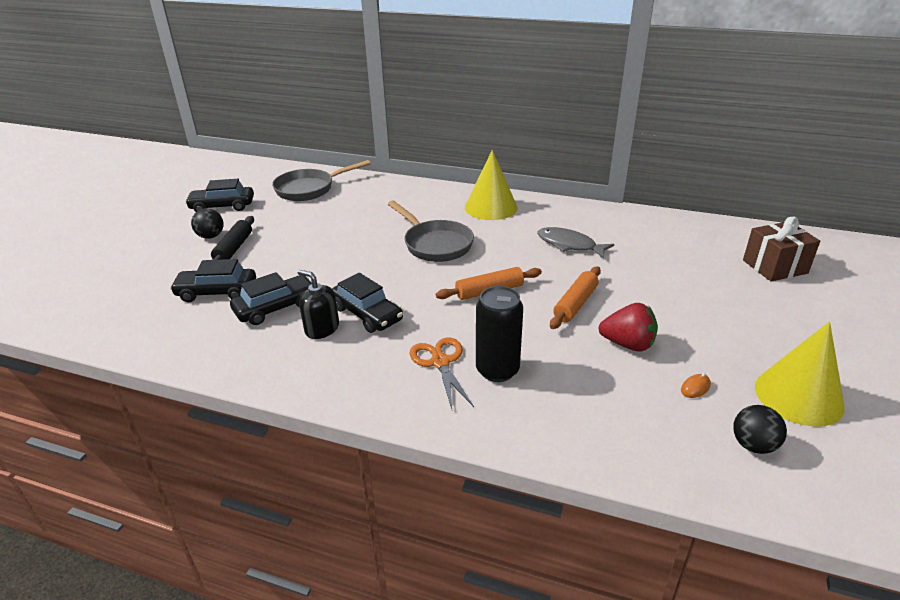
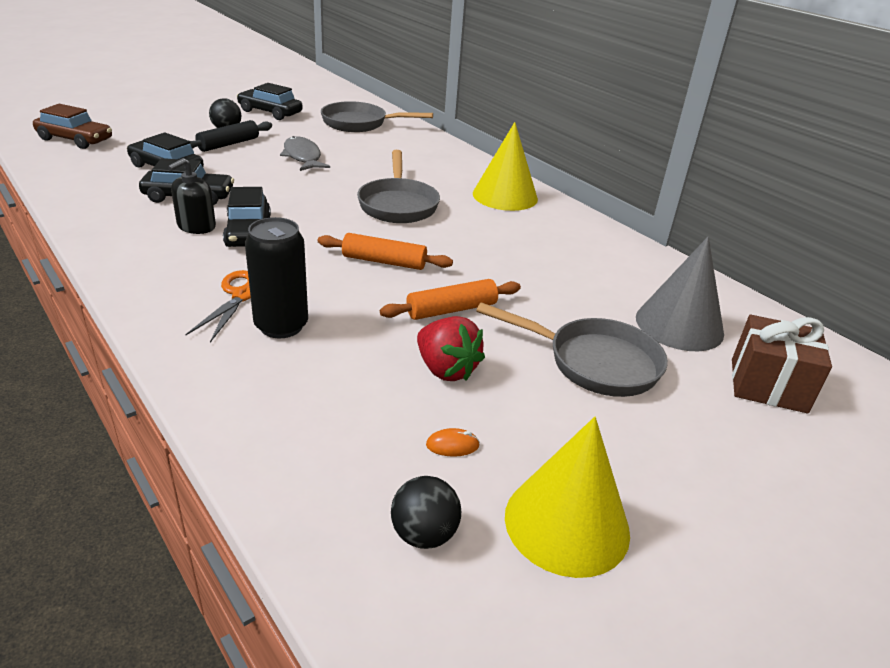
camera: 30 degrees right, 0 degrees up
(85, 302) = (75, 140): none -> brown car
(322, 328) = (196, 226): black soap dispenser -> black soap dispenser turned 120 degrees counterclockwise
(569, 245) = (534, 258): grey fish -> grey fish (302, 157)
(689, 297) = (594, 362): none -> grey pan
(695, 252) = (679, 325): none -> grey cone

